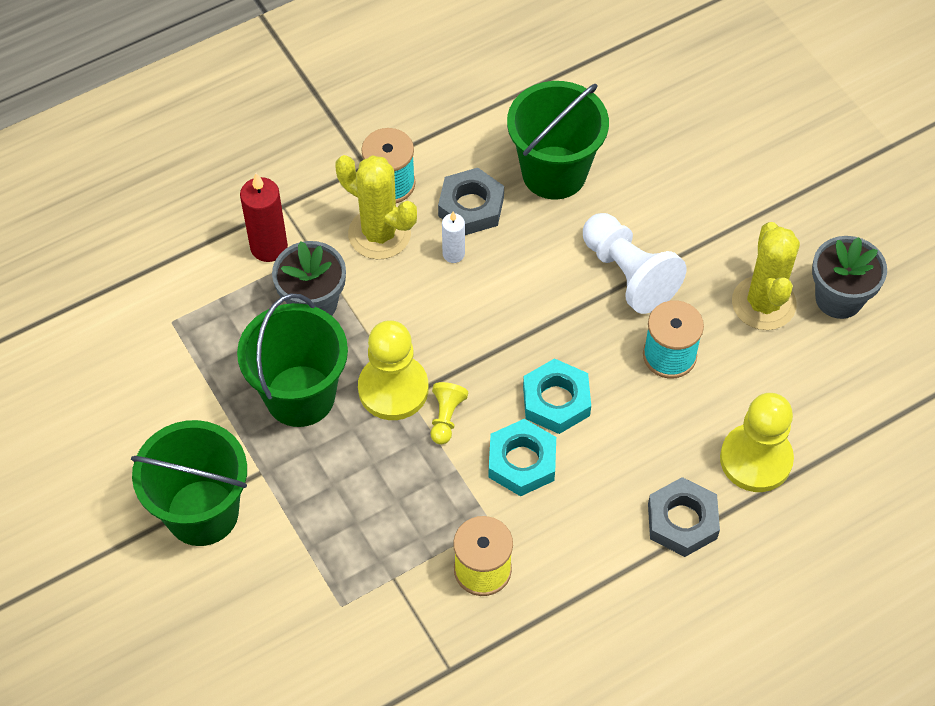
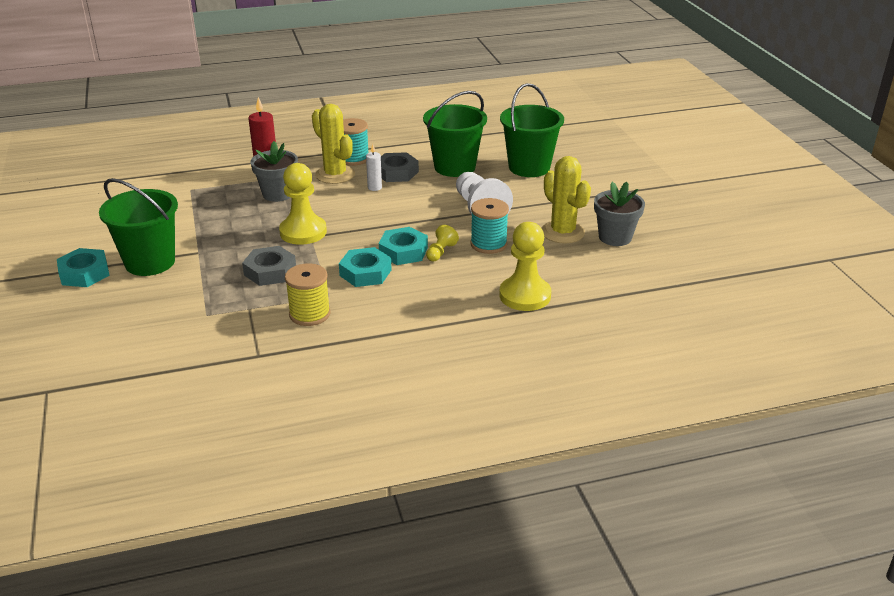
camera: 15 degrees right, 25 degrees down
(119, 560) = (84, 273): none -> turquoise nut
(300, 396) = (244, 226): green bucket -> green bucket (529, 167)
(446, 417) = (328, 248): yellow pawn -> yellow pawn (440, 252)
(682, 521) = (459, 314): grey nut -> grey nut (270, 271)
(763, 303) = (562, 232): yellow cactus -> yellow cactus turned 45 degrees counterclockwise

